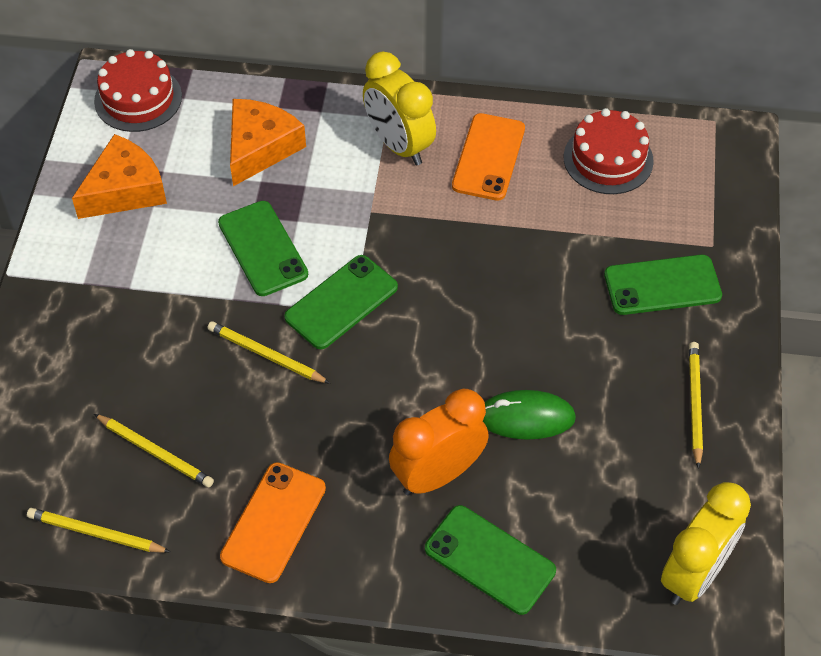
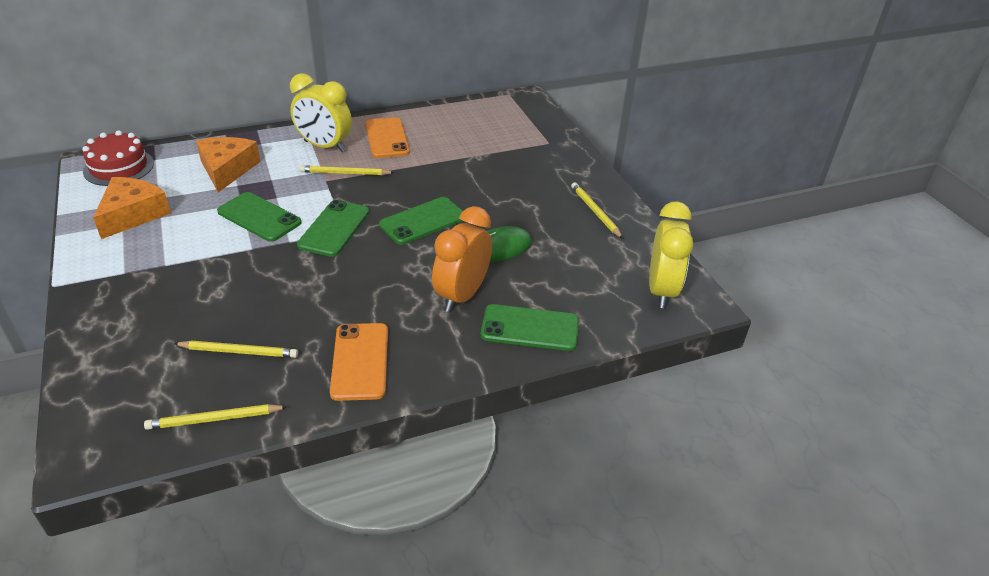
camera: 30 degrees left, 15 degrees down
(266, 355) = (296, 271): yellow pencil -> yellow pencil (345, 173)
(608, 159) = (460, 122): red cake -> none
(662, 285) = (534, 166): green phone -> green phone (423, 221)

